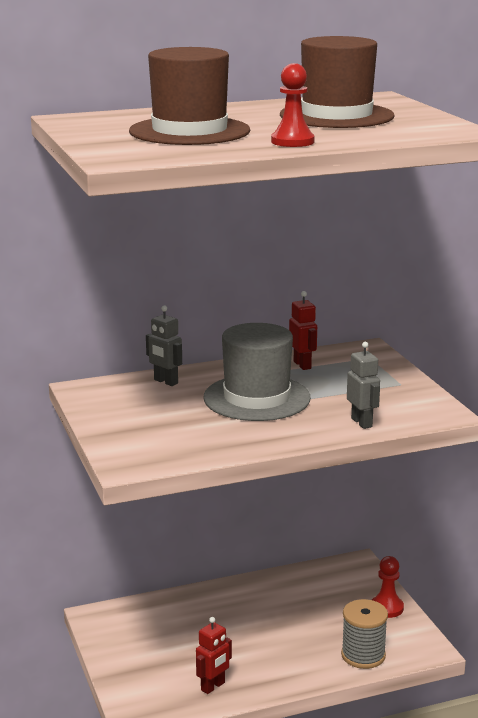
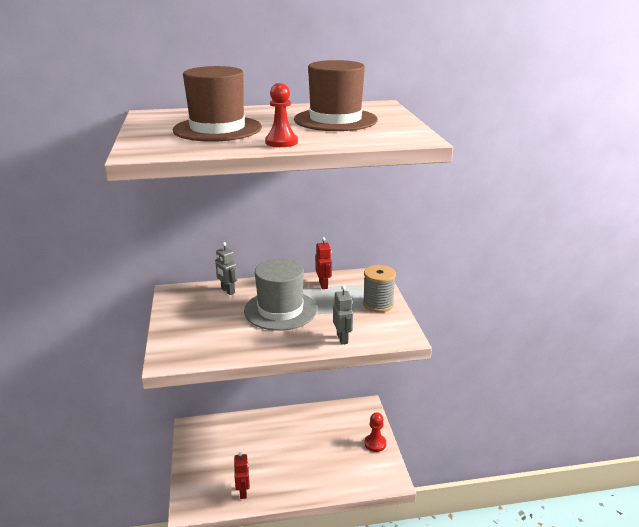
camera: 10 degrees right, 5 degrees up
(213, 686) = (243, 492): red robot -> red robot turned 60 degrees counterclockwise
(363, 655) = (348, 480): grey spool -> grey spool (378, 304)

